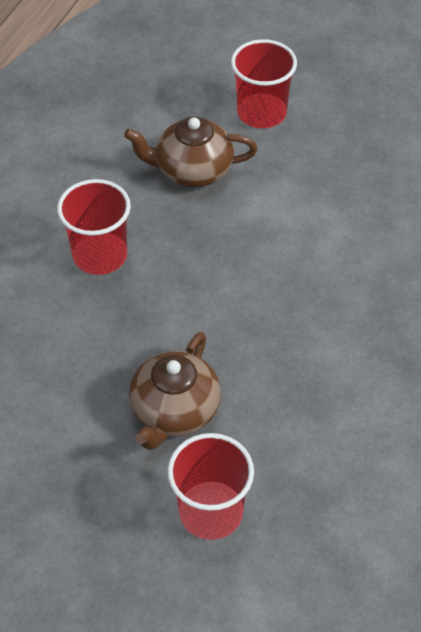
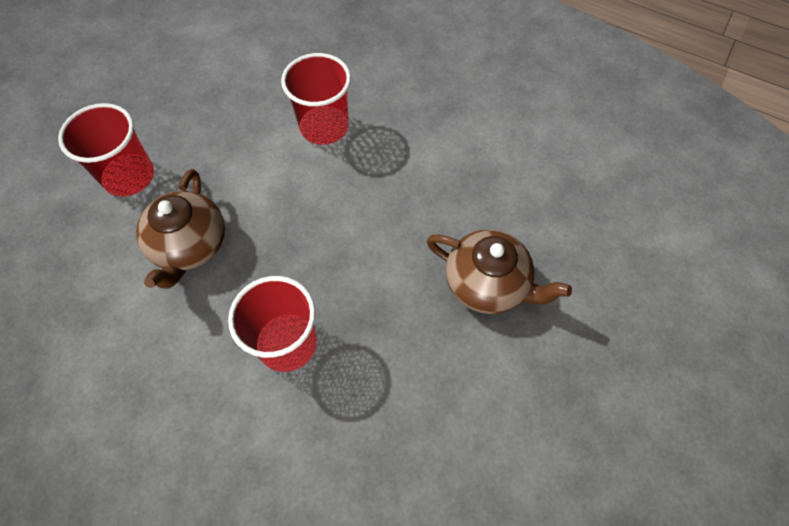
camera: 85 degrees left, 10 degrees up
(211, 512) = (591, 262): red cup -> red cup (324, 127)

